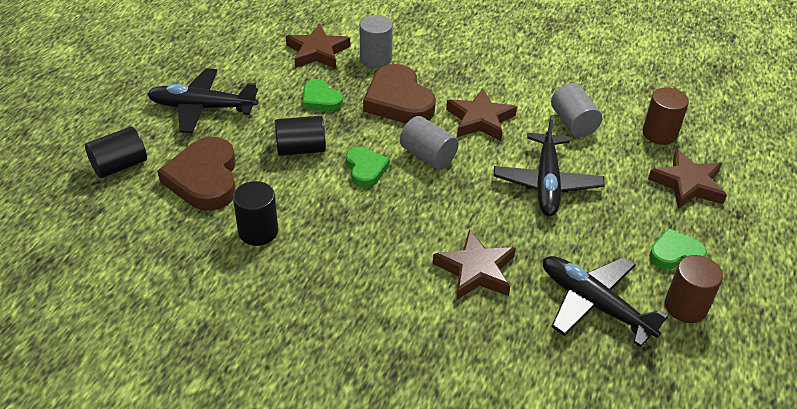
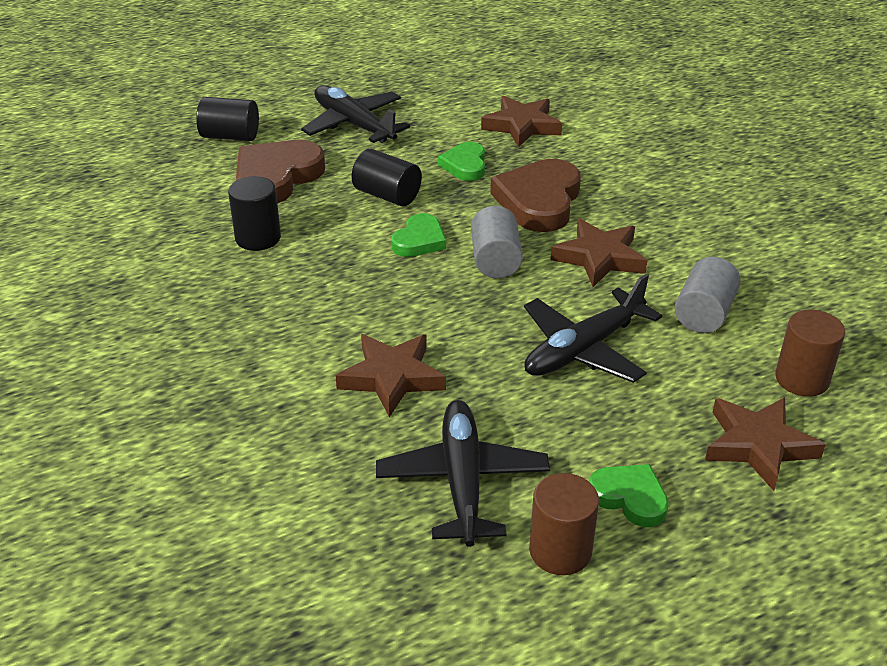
camera: 45 degrees right, 5 degrees down
(375, 59) = (571, 156): grey cylinder -> none

